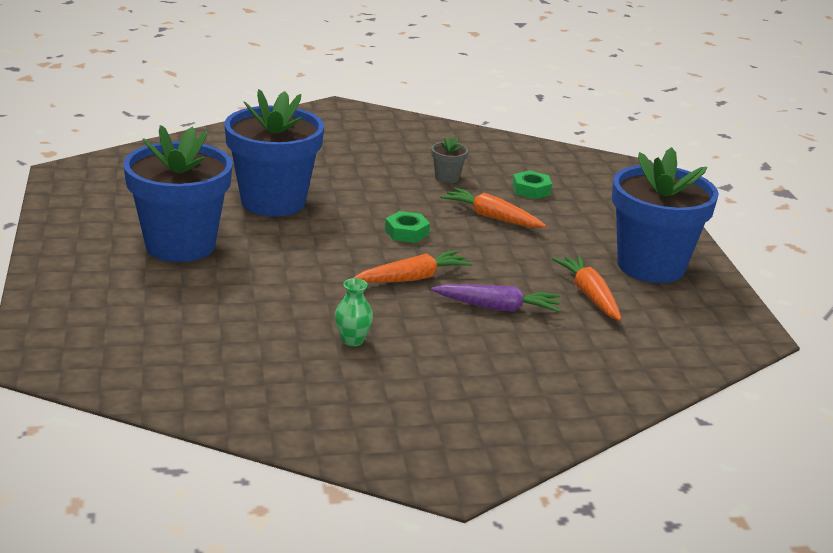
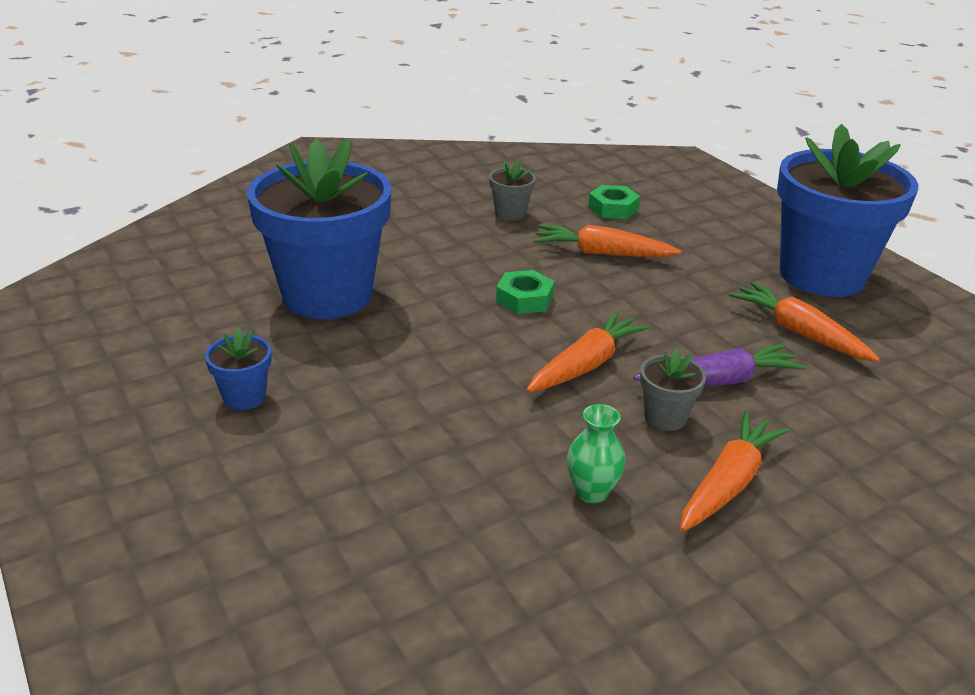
camera: 20 degrees left, 5 degrees up
(180, 245) = (244, 397): blue flower pot -> blue flower pot, size x0.40
(438, 317) = (665, 417): none -> grey flower pot
(445, 358) = (728, 483): none -> orange carrot

